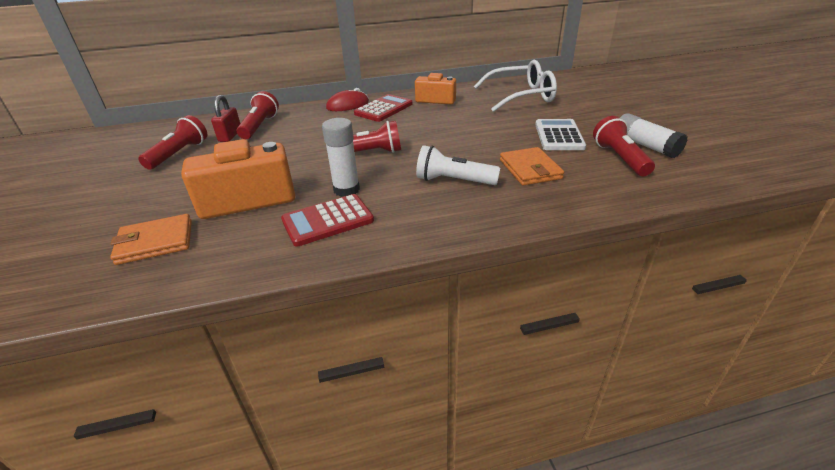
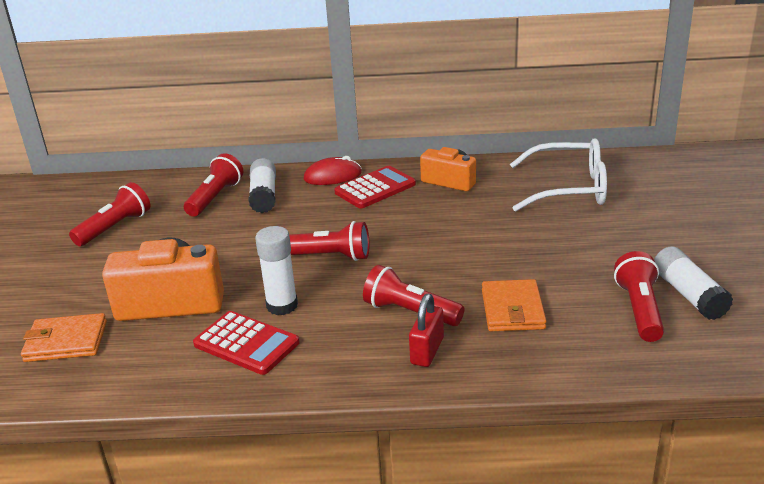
camera: 15 degrees right, 5 degrees down
(230, 135) = (177, 207): red padlock -> red padlock (427, 351)
(299, 121) = (264, 196): none -> white glue stick
(328, 220) = (246, 343): red calculator -> red calculator turned 135 degrees counterclockwise
(453, 181) = (410, 312): white flashlight -> red flashlight
(559, 136) = (581, 262): white calculator -> none

